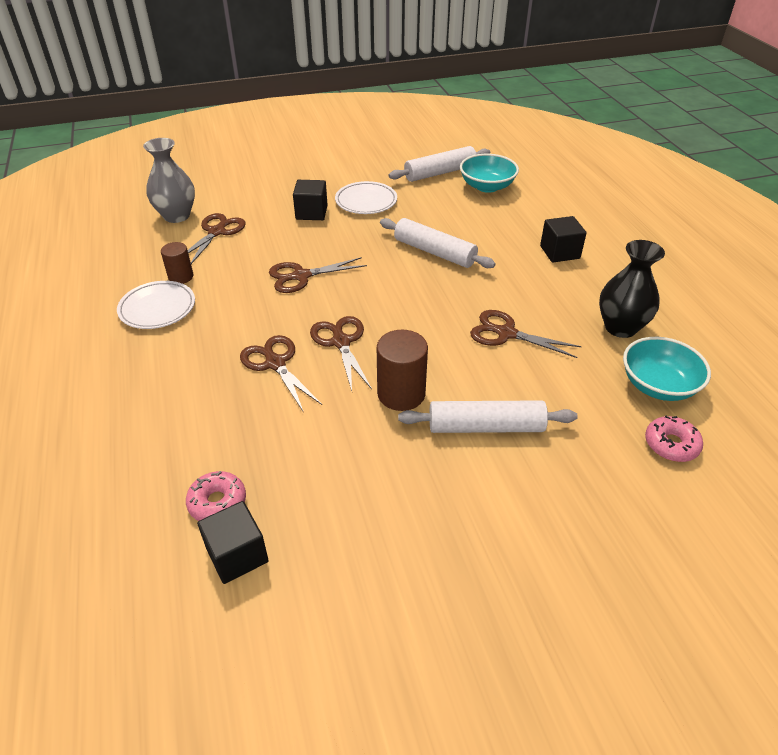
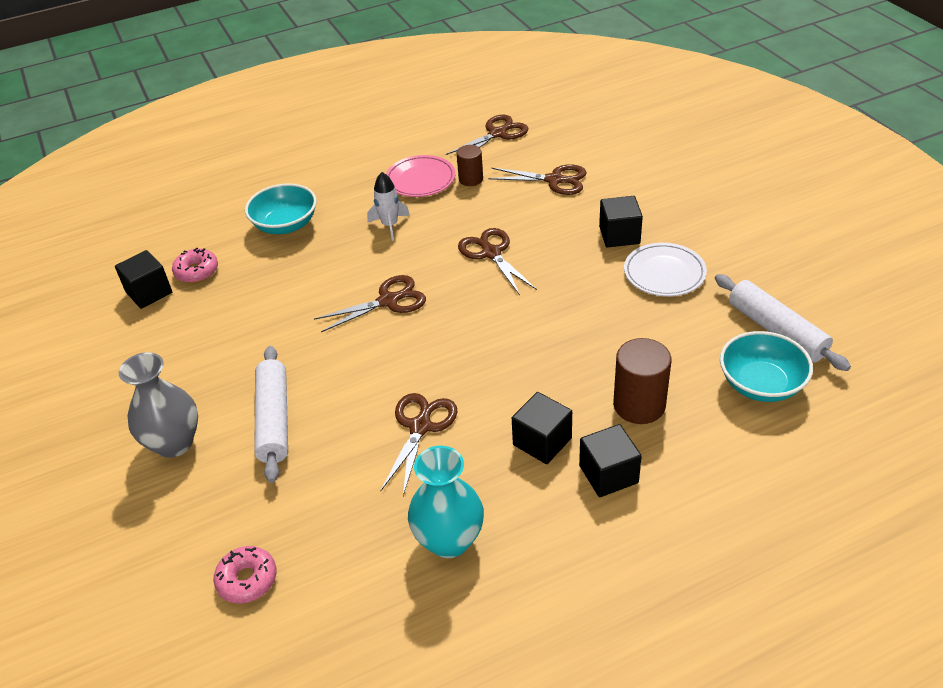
camera: 85 degrees right, 0 degrees up
(157, 308) = (420, 180): white plate -> pink plate
(176, 216) = (575, 148): grey vase -> grey vase (174, 443)
(223, 334) = (390, 225): none -> white rocket
(275, 363) = (353, 265): brown scissors -> brown scissors (497, 134)
(401, 394) = (317, 354): brown cylinder -> brown cylinder (639, 405)
(434, 252) = (569, 349): white rolling pin -> none
(528, 275) = (542, 441): none -> black cube
(620, 327) = (449, 540): black vase -> turquoise vase
(658, 385) = (342, 574): turquoise bowl -> turquoise bowl (285, 225)

